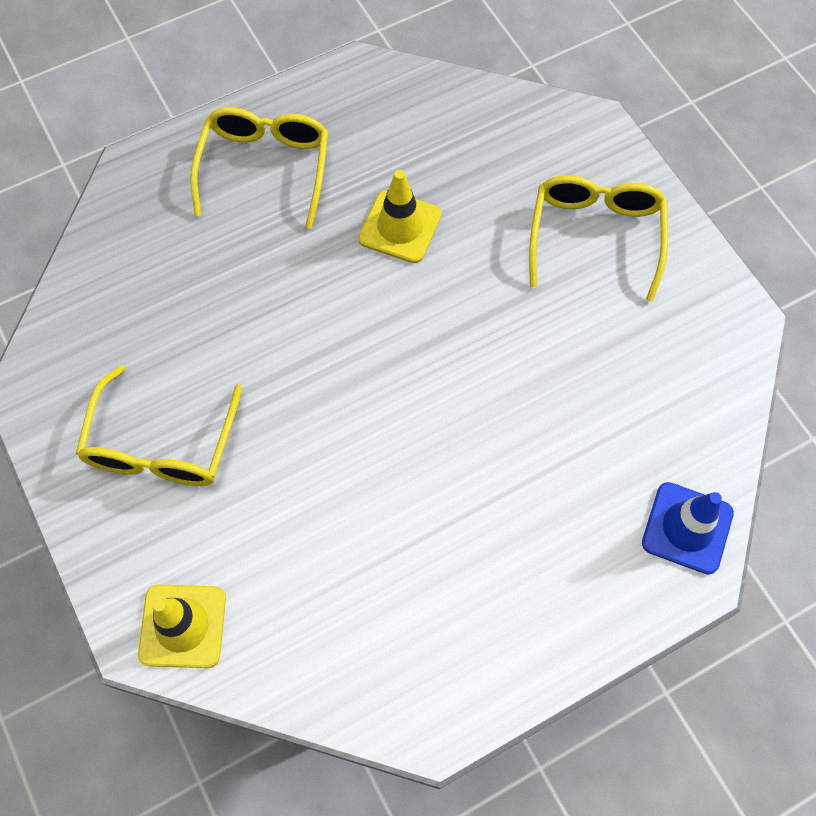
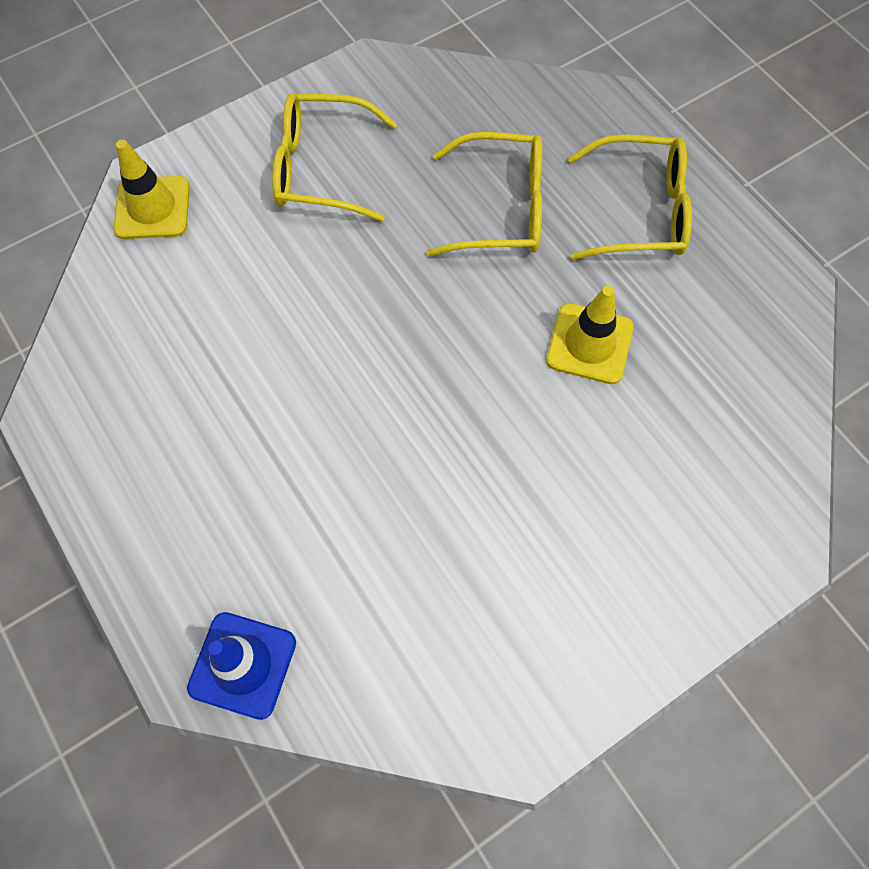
camera: 85 degrees right, 0 degrees up
(595, 237) = (613, 556): yellow glasses -> yellow glasses (500, 209)

